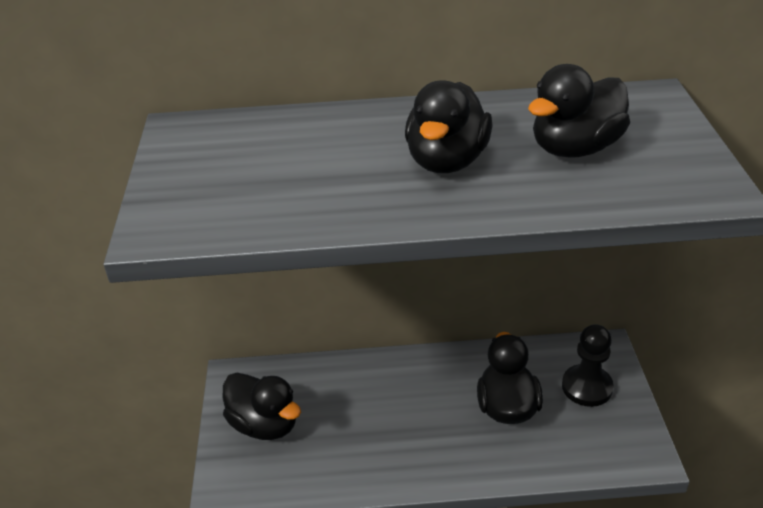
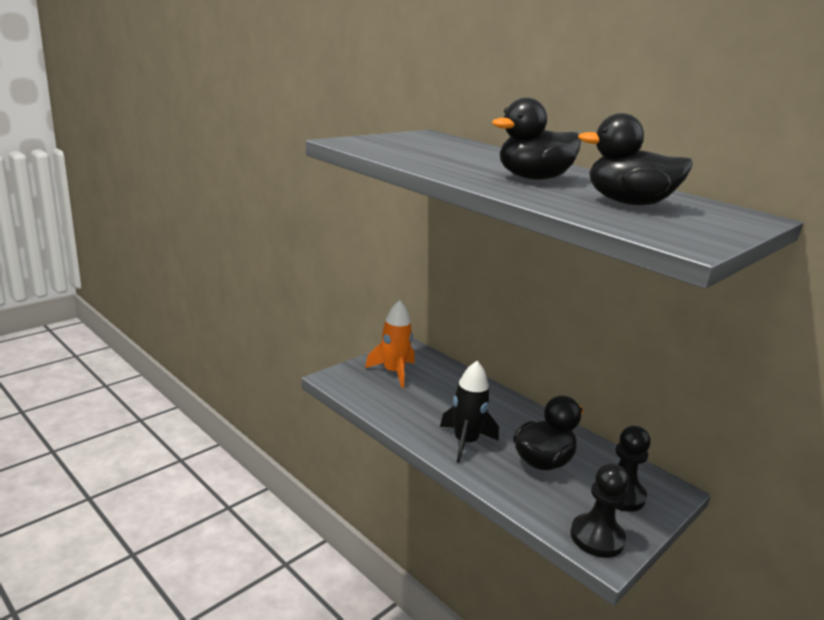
camera: 45 degrees right, 15 degrees down
(264, 424) = (393, 372): black duck -> orange rocket
(434, 447) = (465, 442): none -> black rocket
(625, 446) = (597, 537): none -> black pawn

